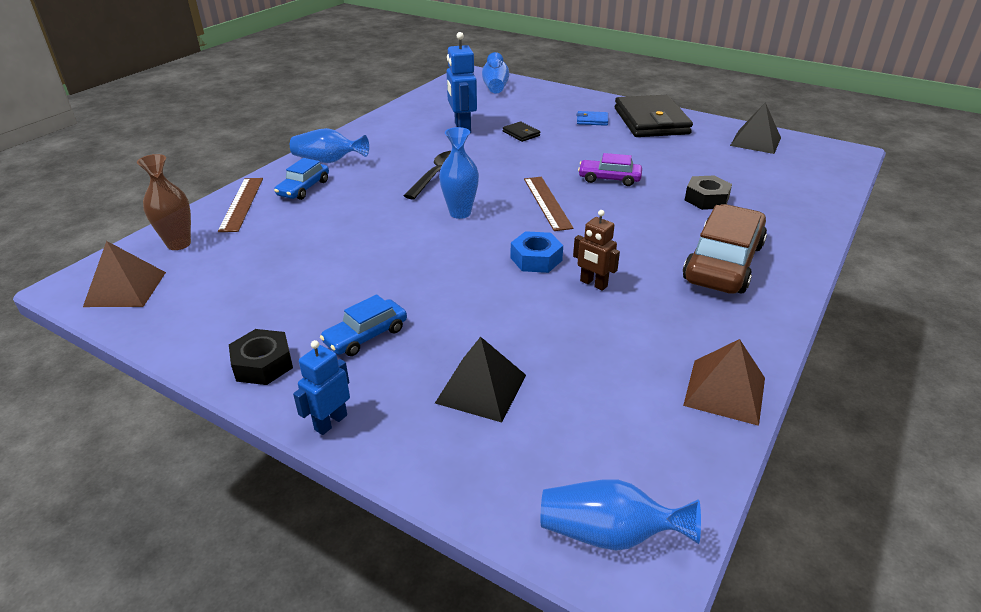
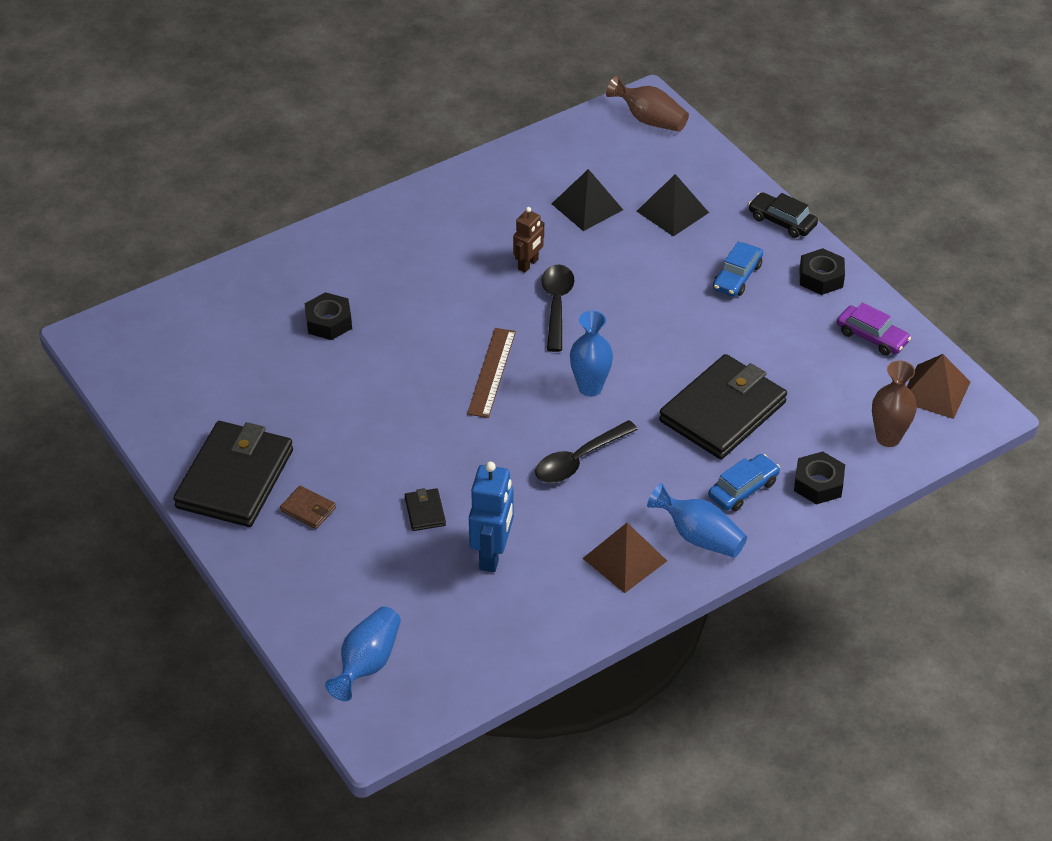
camera: 155 degrees left, 10 degrees up
(241, 204) = (818, 484): brown ruler -> black nut
(330, 422) = (782, 221): blue robot -> black car
(337, 225) = (722, 412): none -> black wallet
(366, 335) = (737, 277): blue car -> blue car turned 135 degrees clockwise
(536, 259) = (556, 305): blue nut -> black spoon
(592, 120) = (308, 509): blue wallet -> brown wallet
(593, 284) = (528, 264): brown robot -> brown robot turned 60 degrees clockwise
(609, 179) = (395, 386): purple car -> purple car (872, 337)
(609, 534) = (649, 120): blue vase -> brown vase
(723, 263) = (401, 248): brown car -> none
(725, 391) = (514, 160): brown pyramid -> brown pyramid (624, 559)
(755, 141) = (161, 391): black pyramid -> black pyramid (587, 206)

